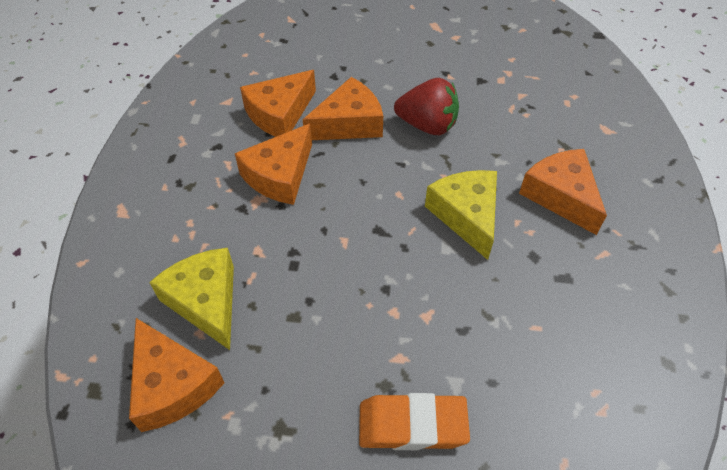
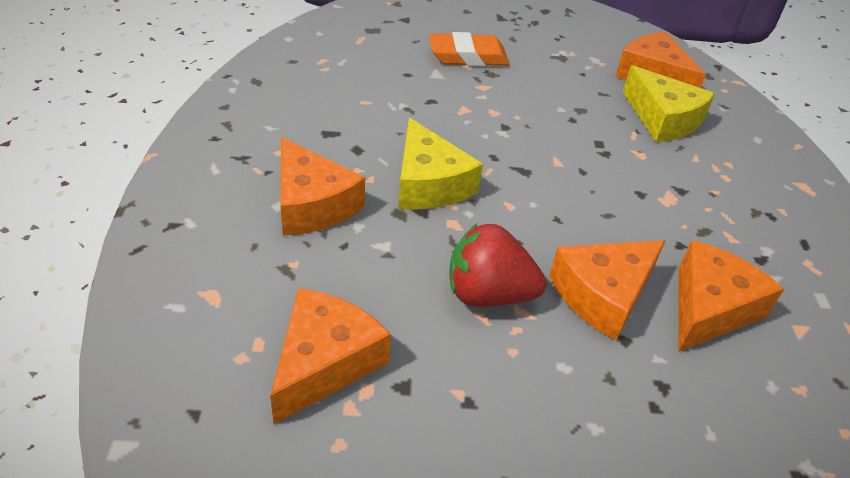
camera: 170 degrees right, 10 degrees down
(280, 175) = (660, 224): orange cheese -> orange cheese (324, 362)

